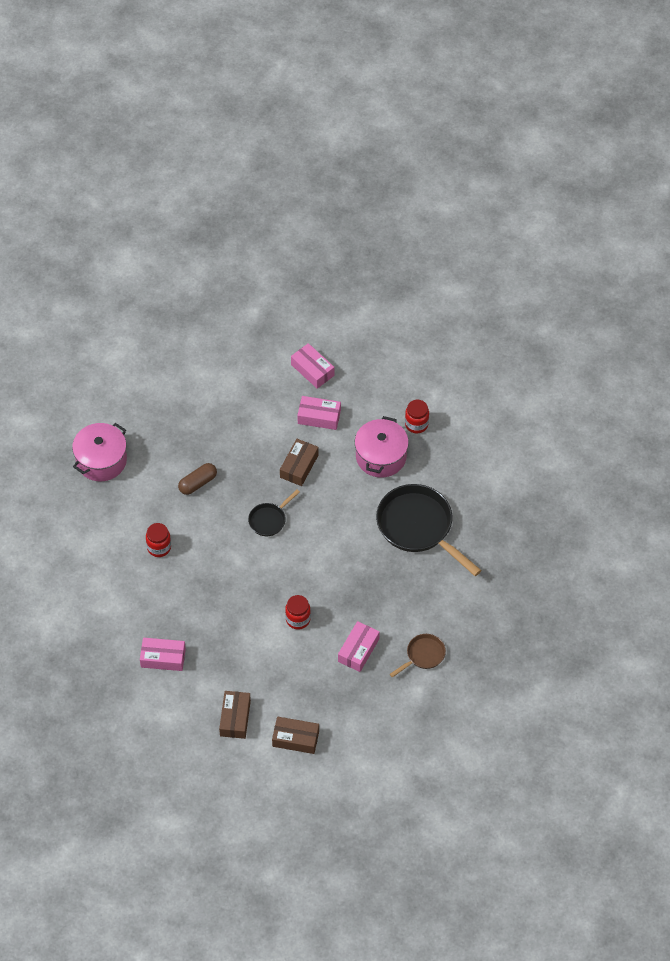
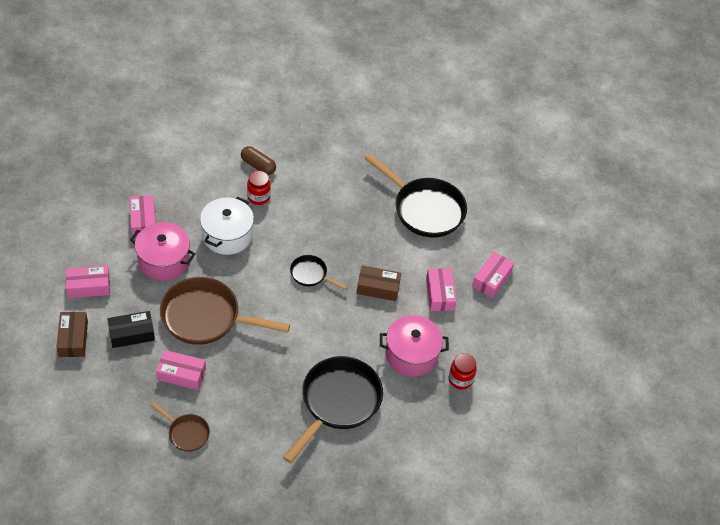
camera: 70 degrees right, 5 degrees down
(101, 460) = (337, 140): pink pot -> pink pot (164, 260)
(198, 483) = (335, 213): brown capsule -> brown capsule (258, 166)
(202, 584) = (227, 235): none -> white pot
(214, 404) = (425, 209): none -> black pan
(235, 718) = (88, 286): brown box -> pink box
(298, 619) = (206, 317): red jar -> brown pan
(302, 686) = (131, 334): none -> black box

